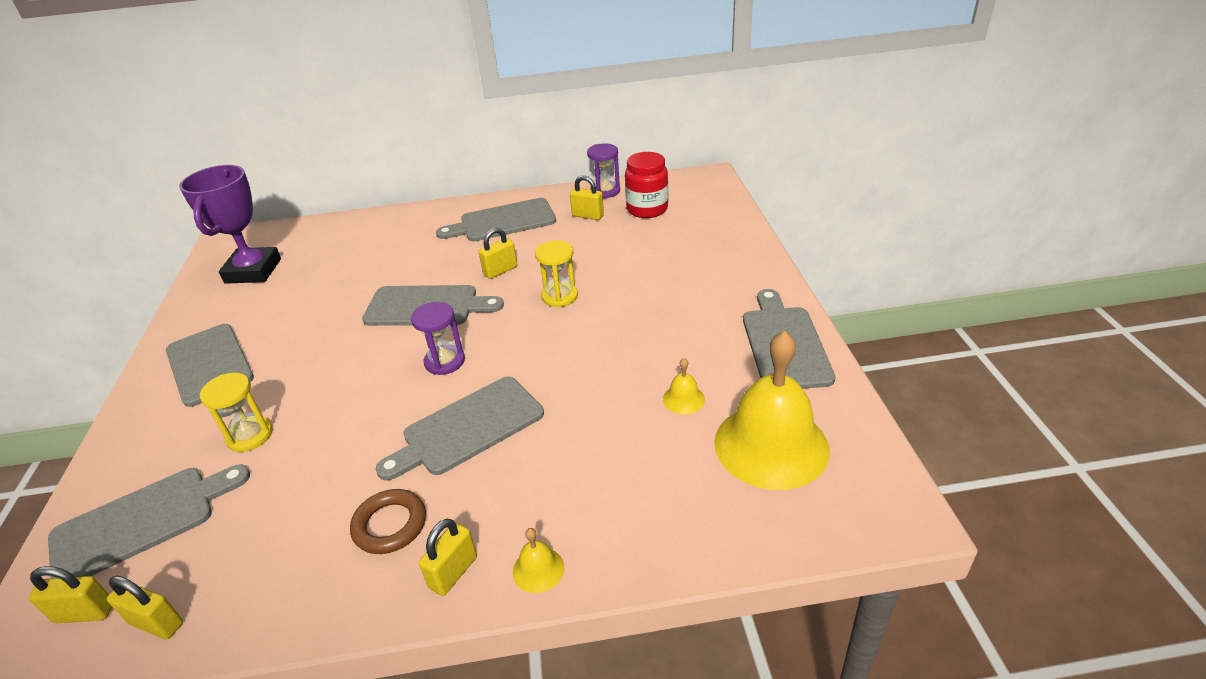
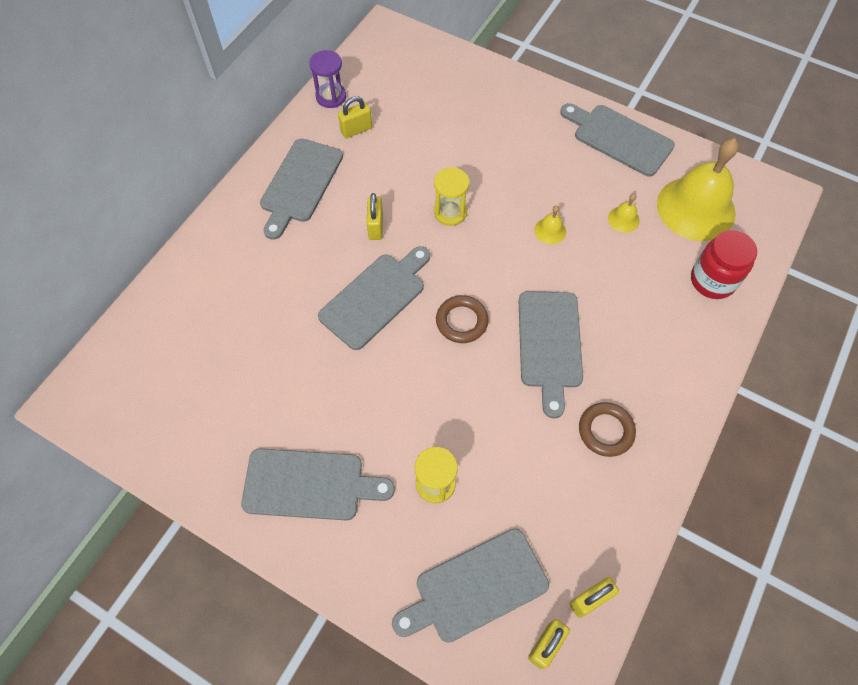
camera: 55 degrees left, 25 degrees up
(141, 521) = (476, 587): grey cutting board -> grey cutting board turned 120 degrees counterclockwise
(253, 271) = (169, 399): purple trophy -> none
(444, 361) = (461, 321): purple hourglass -> brown ring
(453, 572) = (671, 415): yellow padlock -> none
(538, 569) = (700, 372): yellow bell -> yellow bell (550, 231)
(647, 209) = (389, 92): red jar -> red jar (712, 281)

